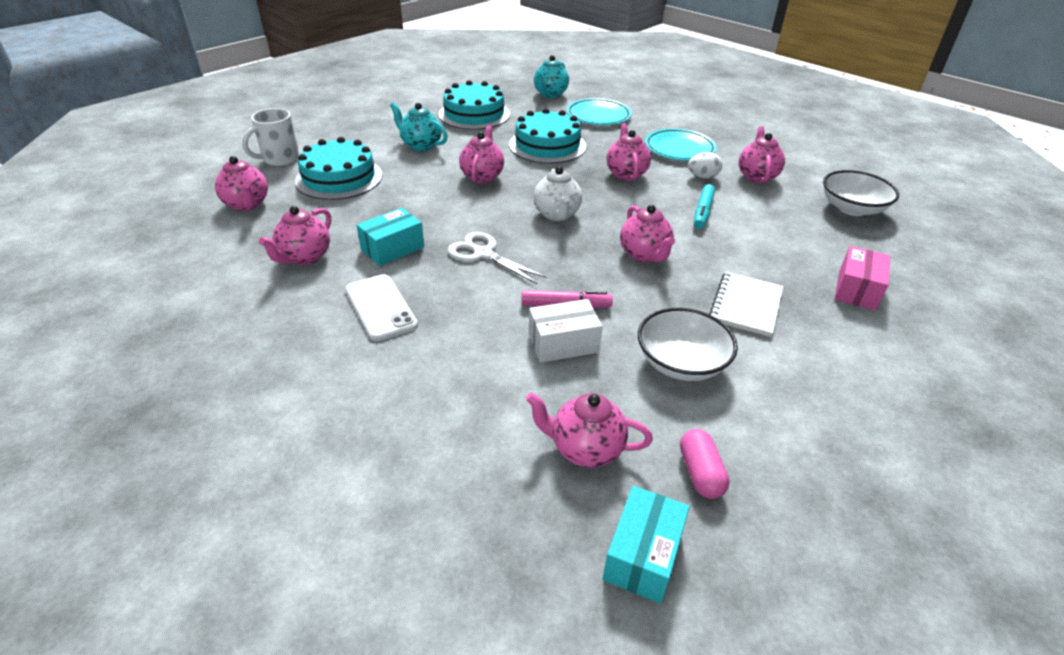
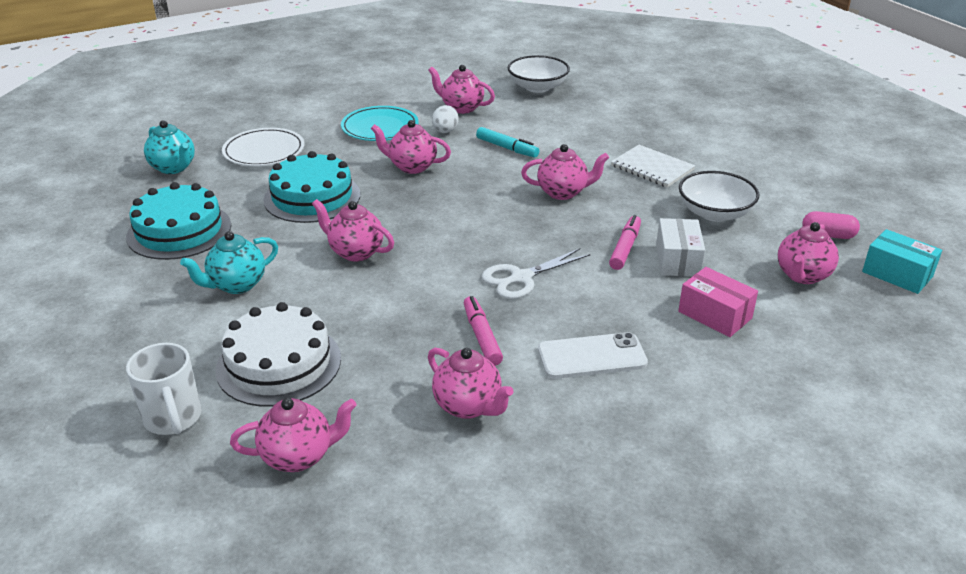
camera: 70 degrees left, 5 degrees down
(339, 178) = (279, 364): turquoise cake -> white cake
(392, 248) = (482, 336): turquoise box -> pink marker
(557, 214) = (468, 221): white teapot -> none
(598, 115) = (264, 151): turquoise plate -> white plate
(857, 290) = (647, 121): pink box -> pink box (715, 315)

